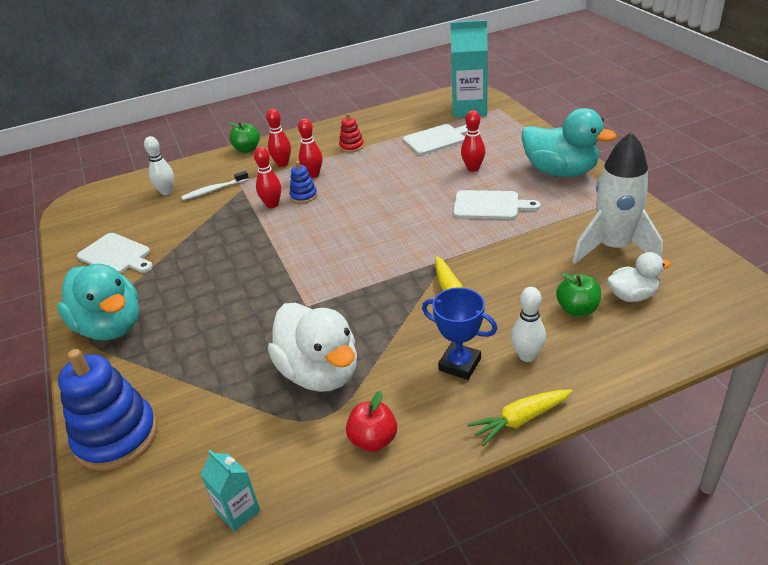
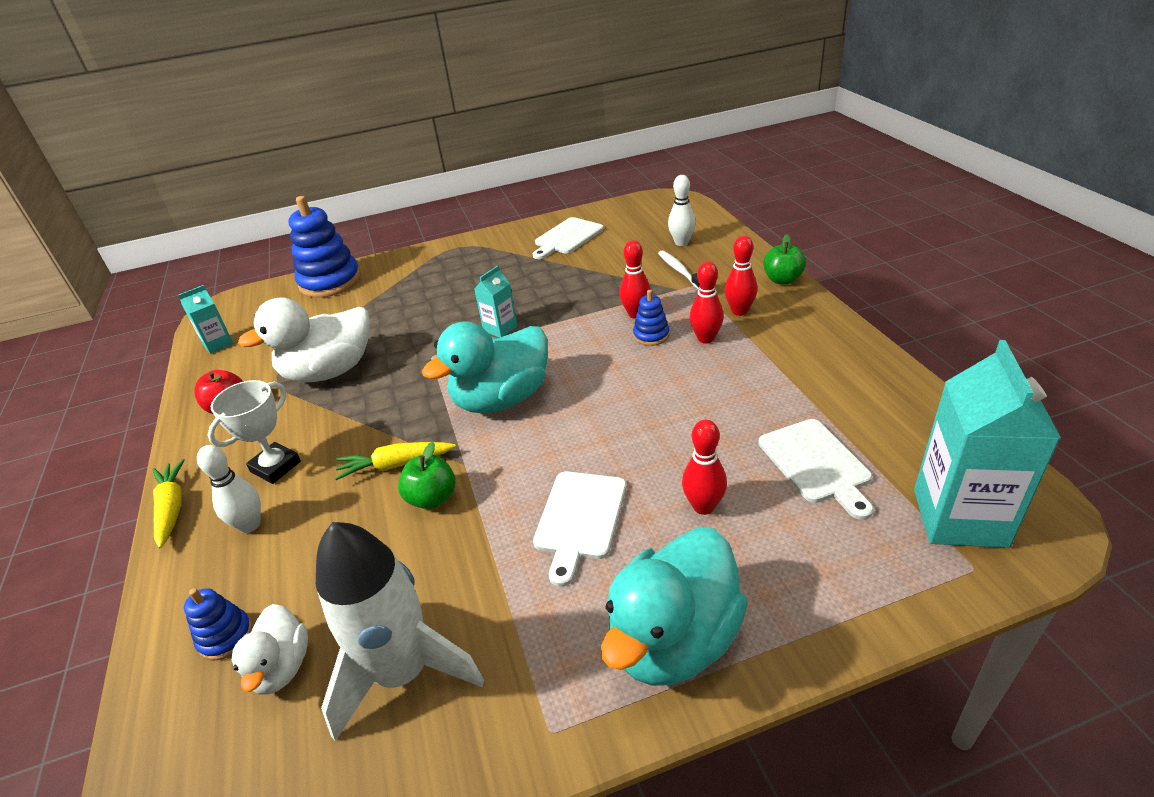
camera: 95 degrees right, 0 degrees up
(110, 326) = (460, 255): turquoise duck -> turquoise duck (501, 399)
(272, 271) = (500, 329): none -> turquoise carton
(351, 146) = (789, 368): red stacking toy -> none
(459, 364) = (275, 466): blue trophy -> white trophy
(577, 309) = (294, 590): green apple -> green apple (432, 498)
(624, 330) = (225, 636): none -> blue stacking toy

